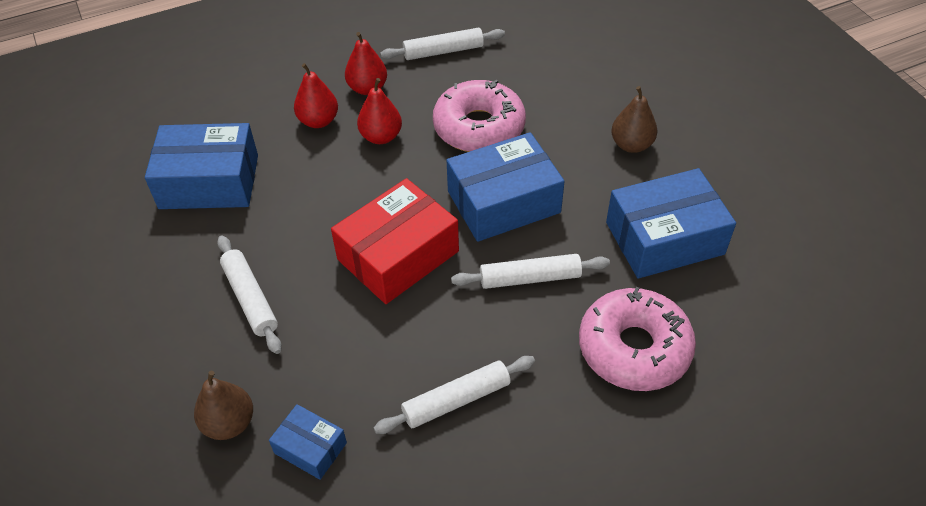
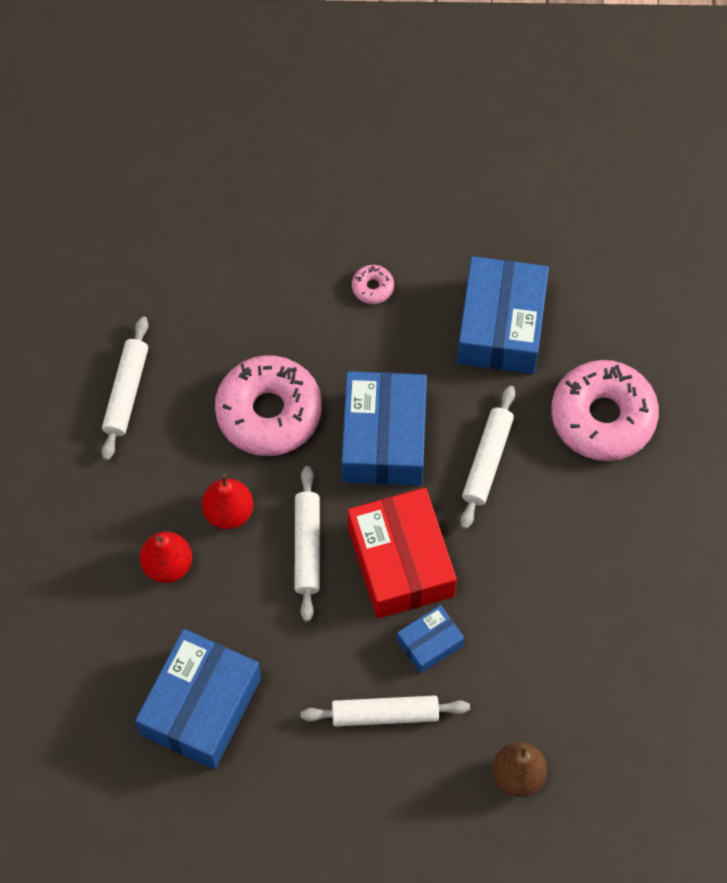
camera: 65 degrees left, 15 degrees up
(310, 448) = (574, 716): blue box -> blue box (430, 643)
(367, 88) = (143, 495): red pear -> none
(456, 400) = (584, 581): white rolling pin -> white rolling pin (307, 547)
(631, 145) = (372, 287): brown pear -> pink donut

